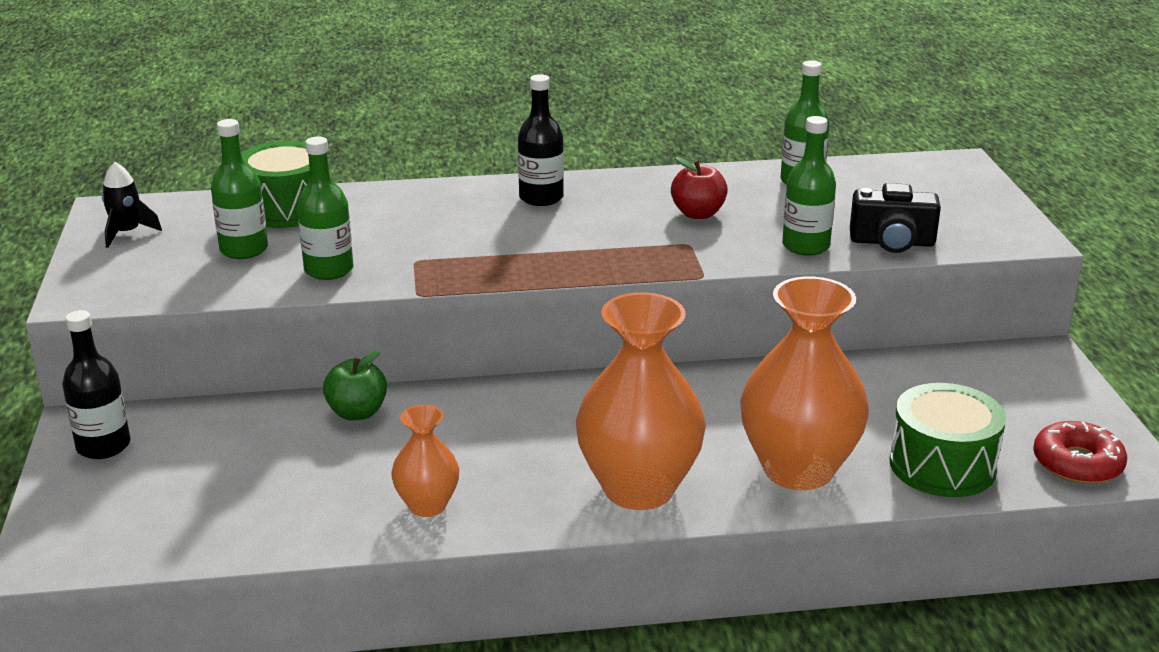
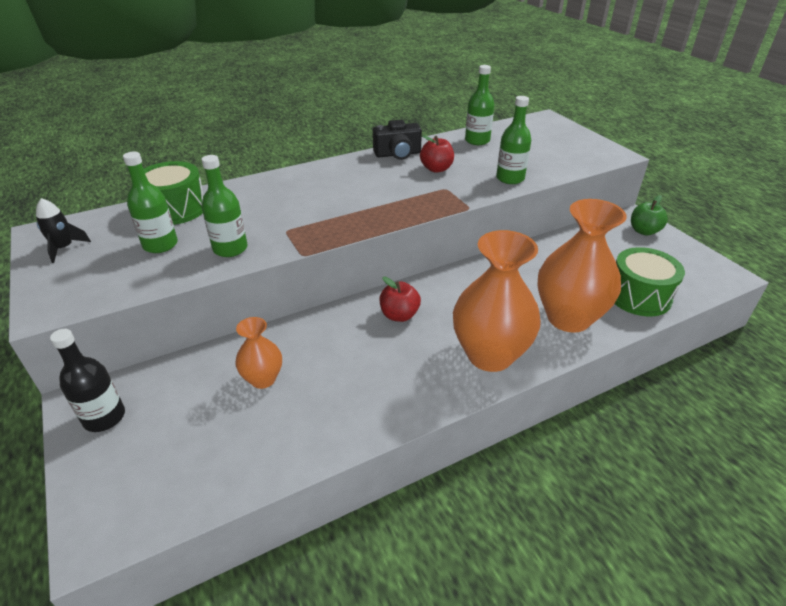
camera: 20 degrees left, 10 degrees up
(357, 413) = (280, 343): green apple -> green apple (644, 231)
(427, 505) = (367, 404): orange vase -> orange vase (263, 379)
(541, 198) = (338, 174): black bottle -> none
(542, 414) = (399, 315): none -> red apple
(892, 242) = (552, 168): black camera -> black camera (398, 154)
(1077, 463) = (700, 278): red donut -> none

